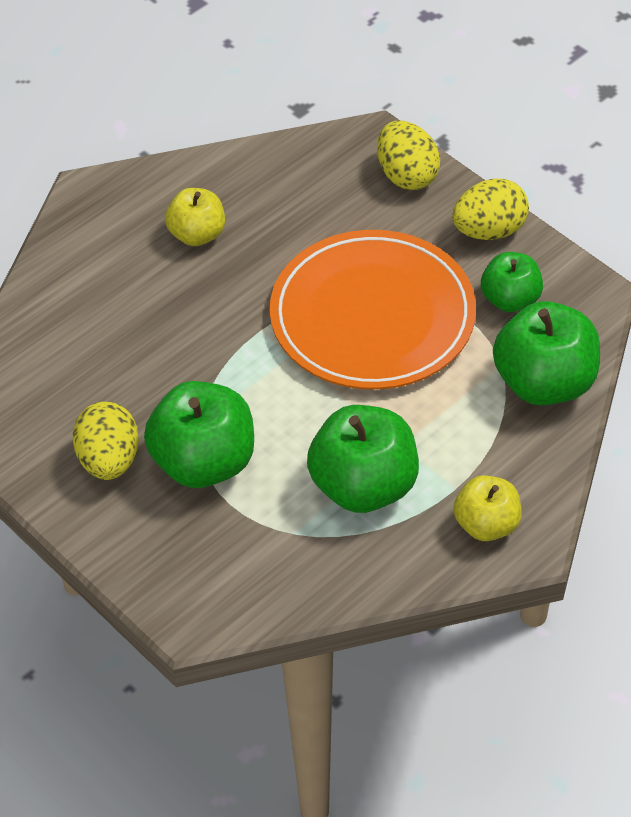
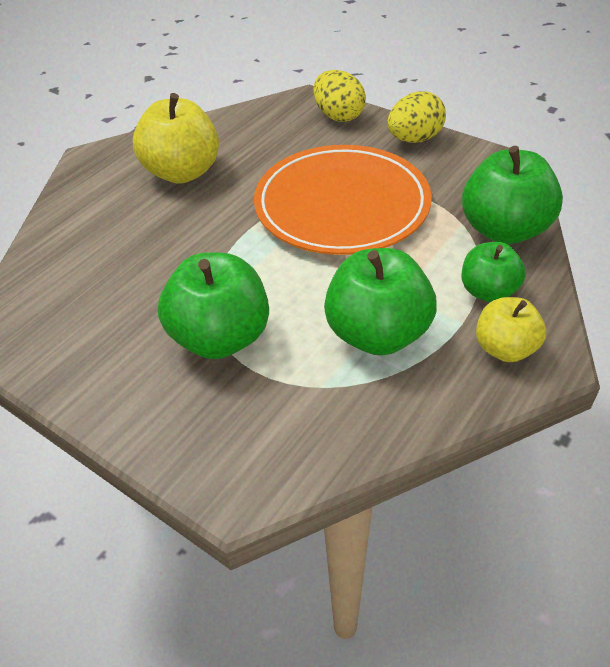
camera: 10 degrees left, 5 degrees down
(109, 460) = (128, 350): yellow egg -> none
(197, 234) = (182, 172): yellow apple -> yellow apple, size x1.66
(510, 299) = (449, 178): green apple -> green apple (488, 291)

